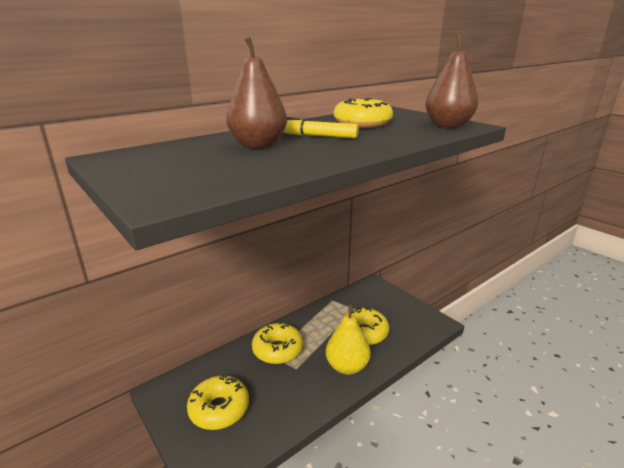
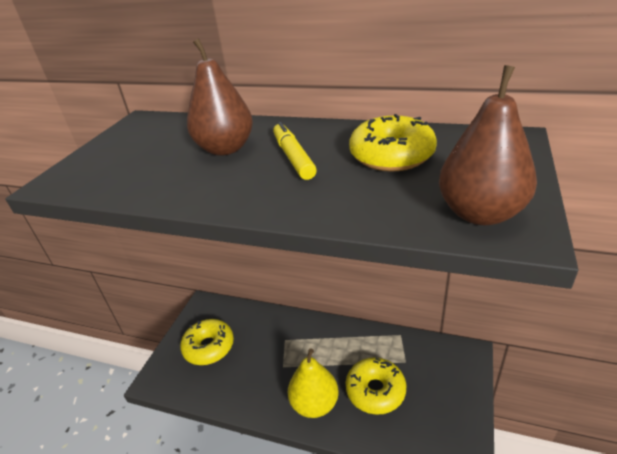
camera: 60 degrees right, 10 degrees up
(277, 350) = (294, 339): yellow donut -> none

